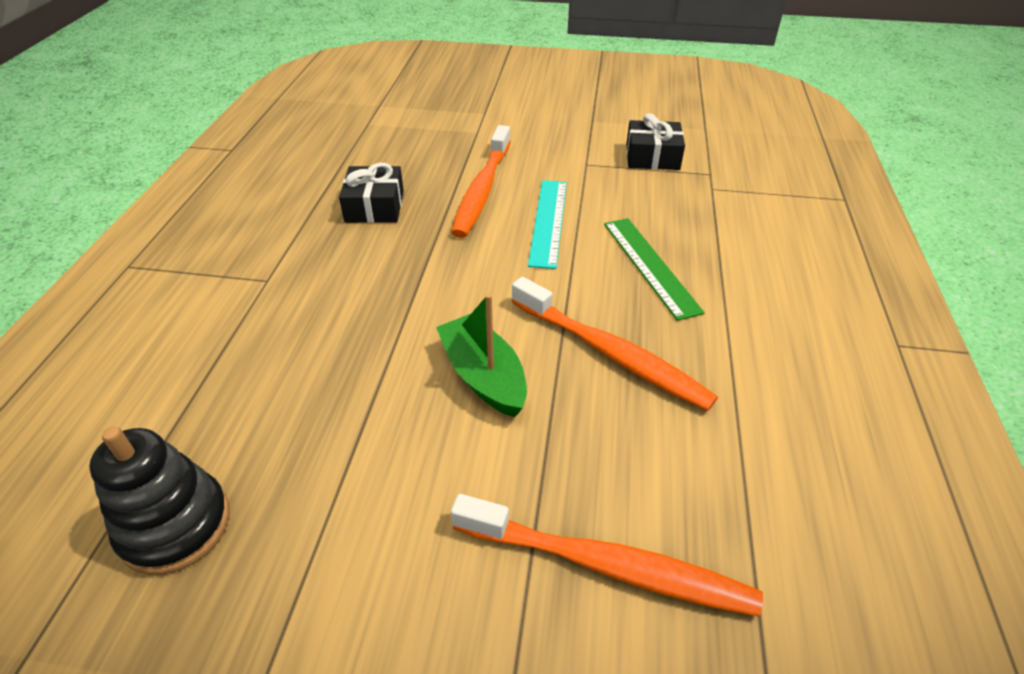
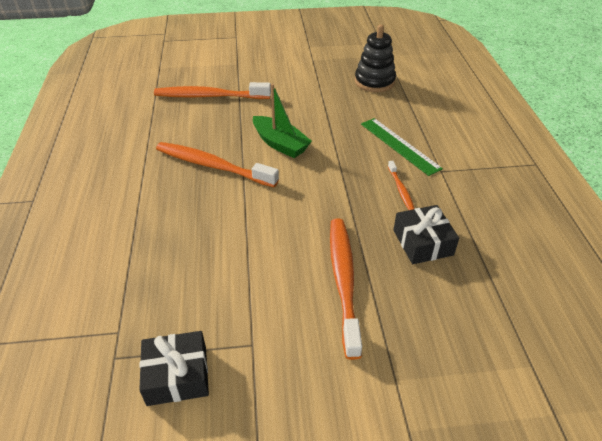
camera: 165 degrees right, 0 degrees up
(347, 264) = (401, 190): none -> orange toothbrush
(548, 222) = (272, 255): turquoise ruler -> none
(650, 266) = (187, 228): green ruler -> green ruler (399, 145)

